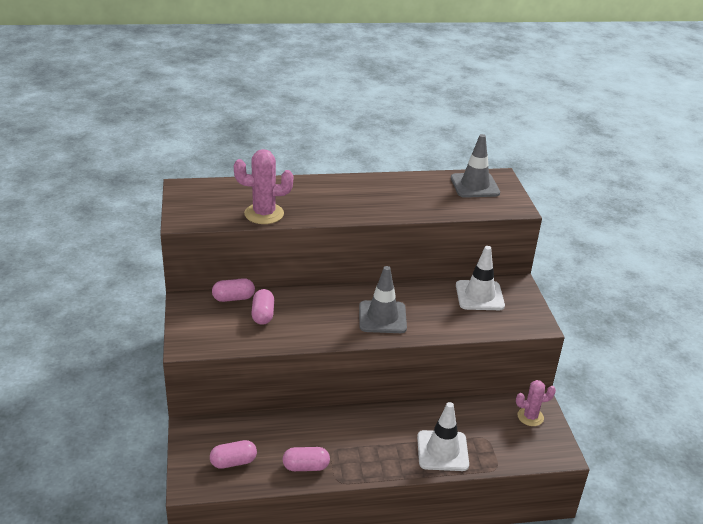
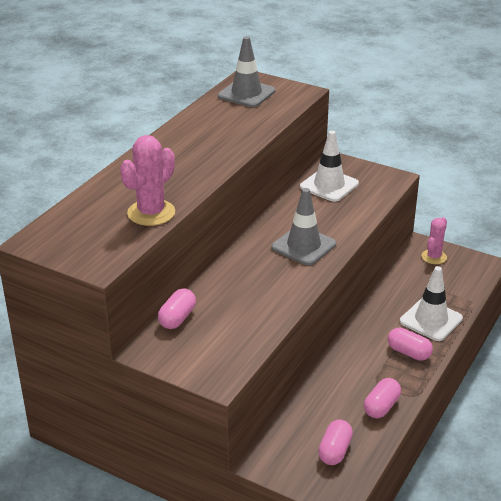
camera: 50 degrees left, 0 degrees up
(263, 315) = (224, 311): pink capsule -> pink capsule (408, 352)

